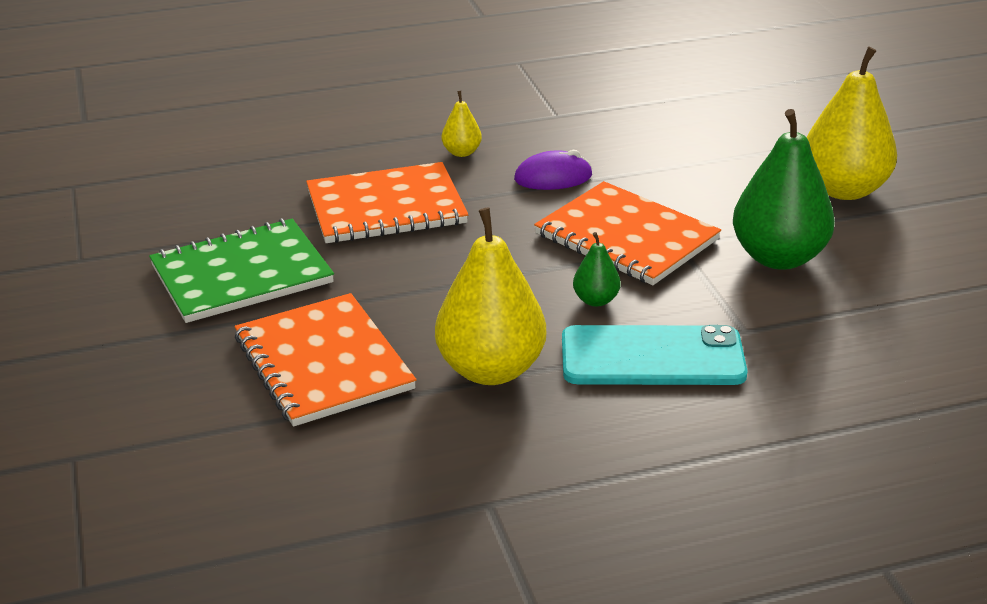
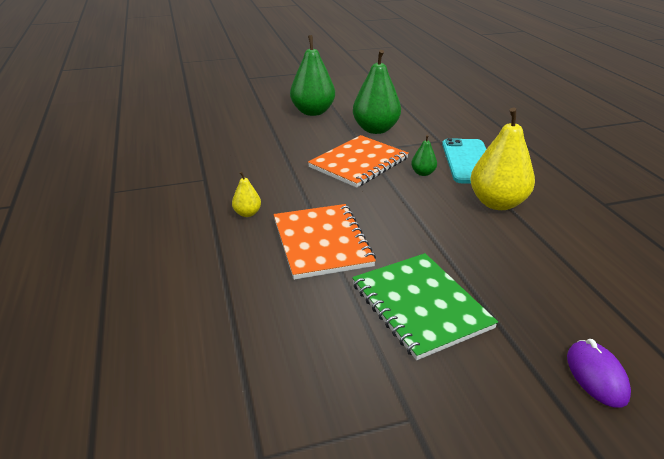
camera: 90 degrees left, 0 degrees up
(324, 363) = (515, 259): orange notebook -> none
(553, 177) = (289, 182): purple mouse -> purple mouse (596, 376)
(843, 190) = (313, 112): yellow pear -> green pear

